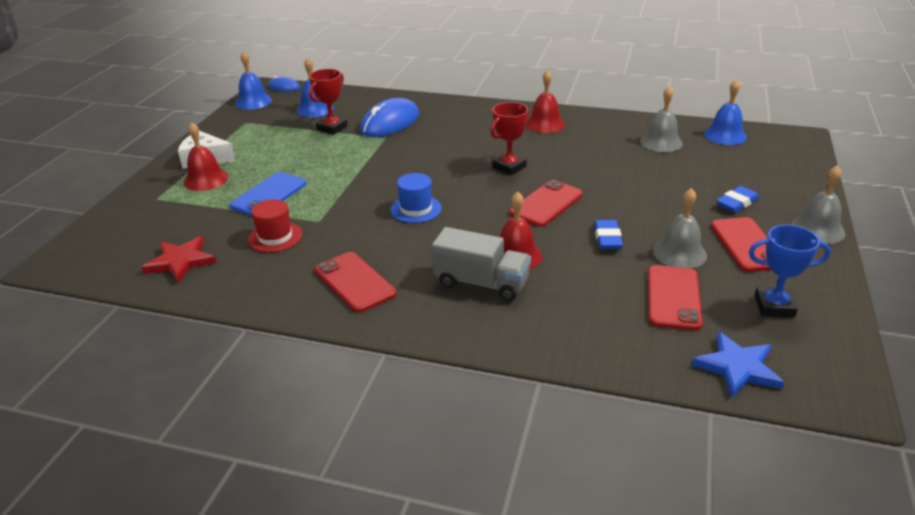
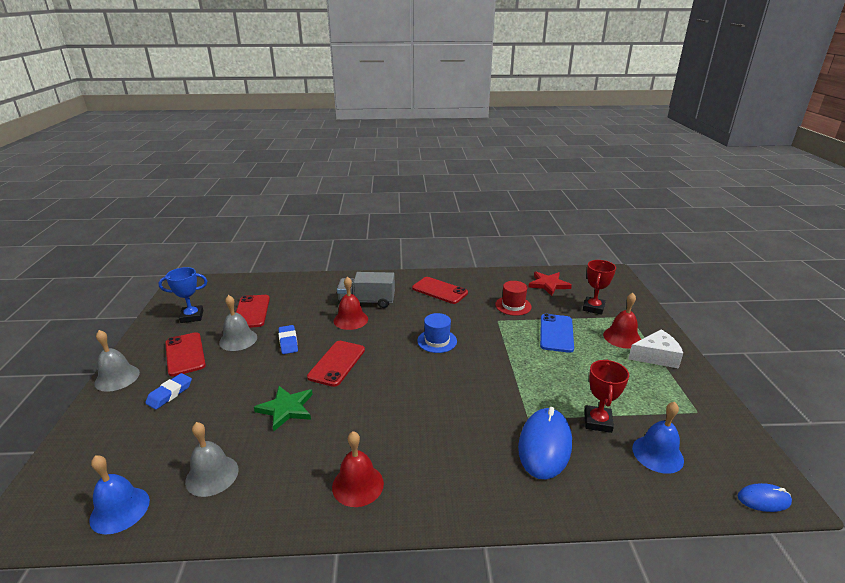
camera: 160 degrees right, 5 degrees down
(253, 101) = (748, 453): blue bell -> none
(509, 167) = (380, 399): red trophy -> red trophy (593, 308)
(604, 173) = (286, 409): none -> green star
(737, 367) = (229, 286): blue star -> none

